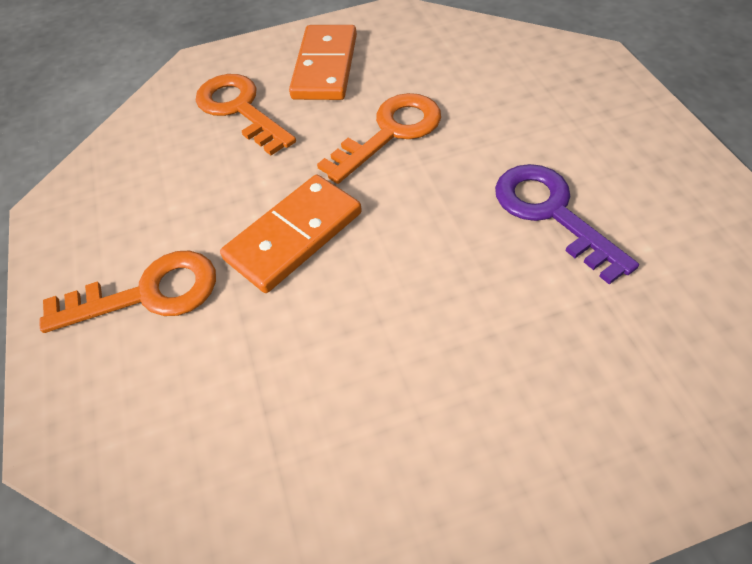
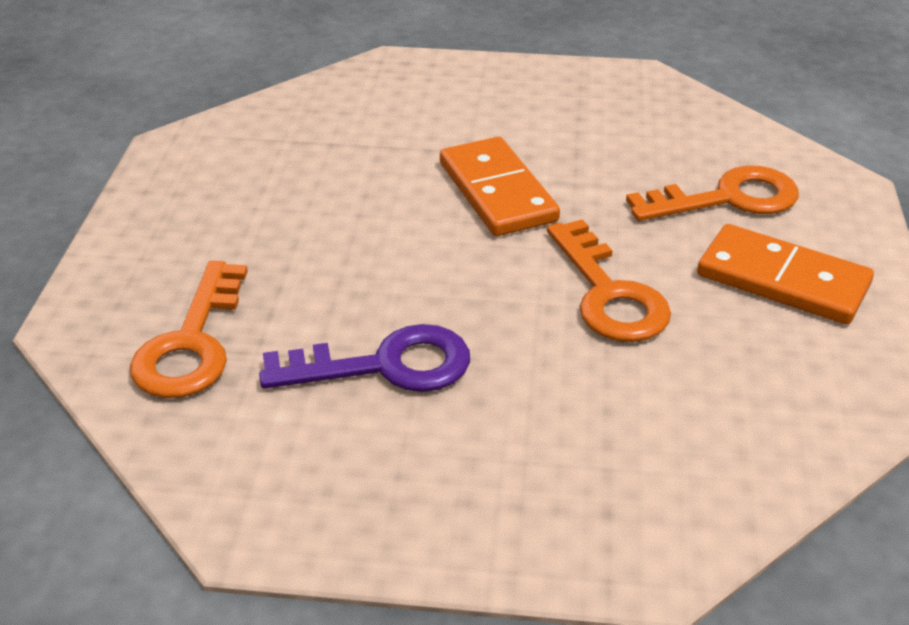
camera: 110 degrees right, 15 degrees down
(148, 294) = (493, 110): orange key -> orange key (191, 343)

